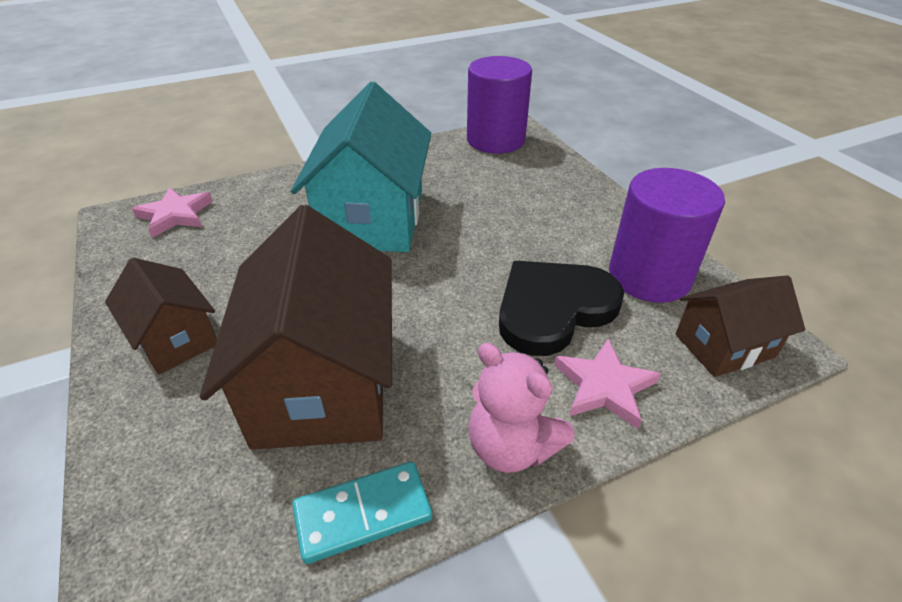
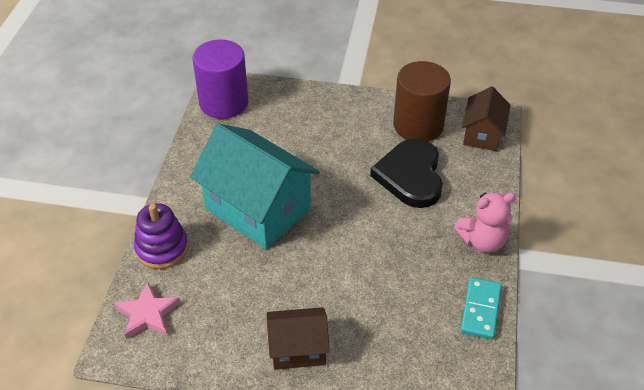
camera: 55 degrees left, 5 degrees up
(268, 188) = (162, 248): none -> purple stacking toy
(323, 382) = (389, 293): brown house -> none
(604, 386) = (473, 190): pink star -> none
(649, 276) = (418, 125): purple cylinder -> brown cylinder

